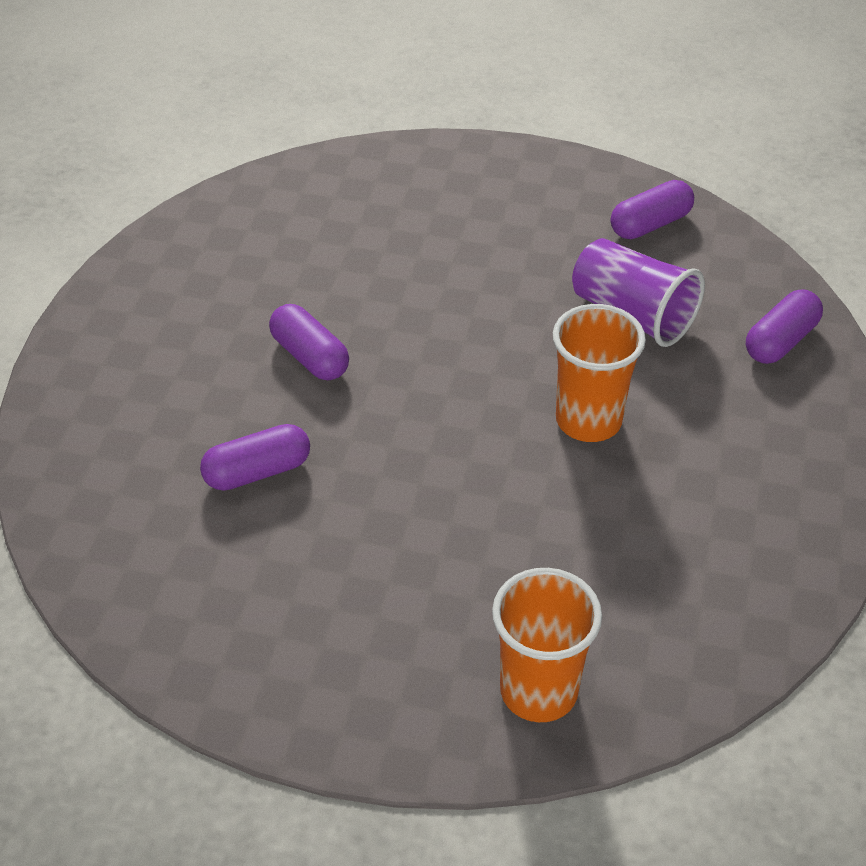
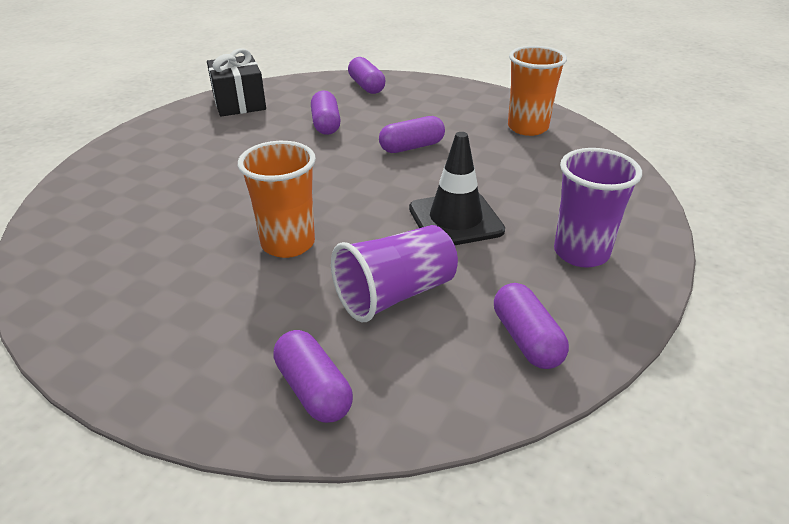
camera: 105 degrees right, 10 degrees down
(87, 456) = (366, 86): none -> purple capsule
(194, 625) = (239, 103): none -> black gift
(480, 290) = (455, 220): none -> black traffic cone
(505, 196) = (581, 253): none -> purple cup
(538, 691) = (101, 184): orange cup -> orange cup (527, 127)

